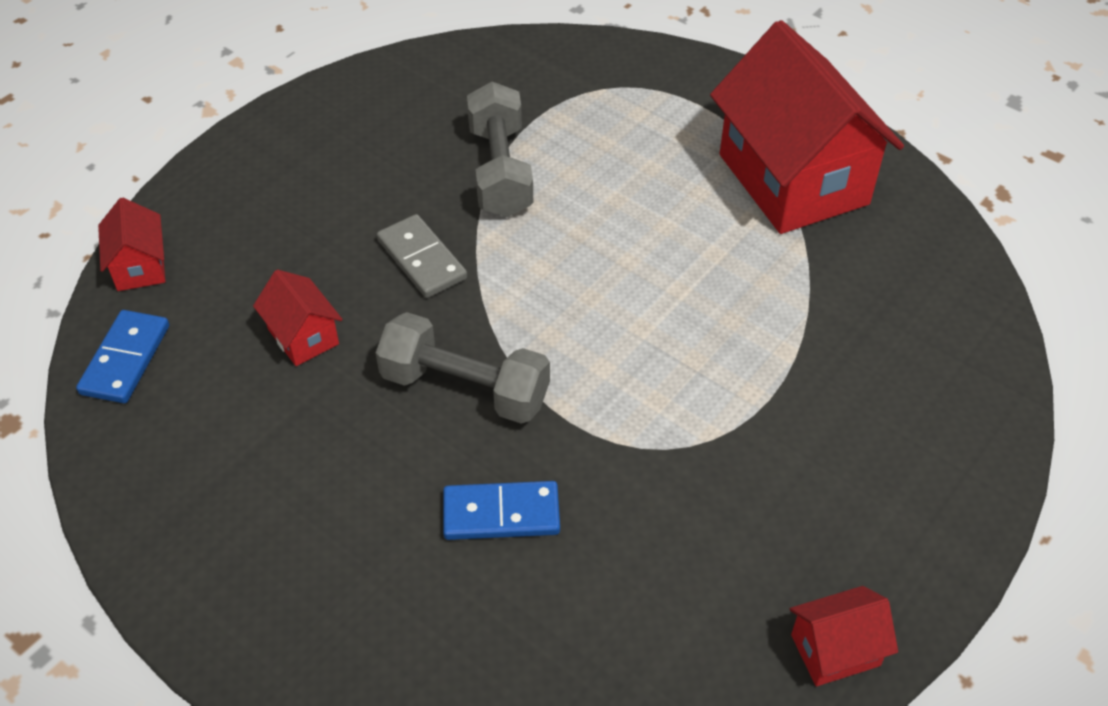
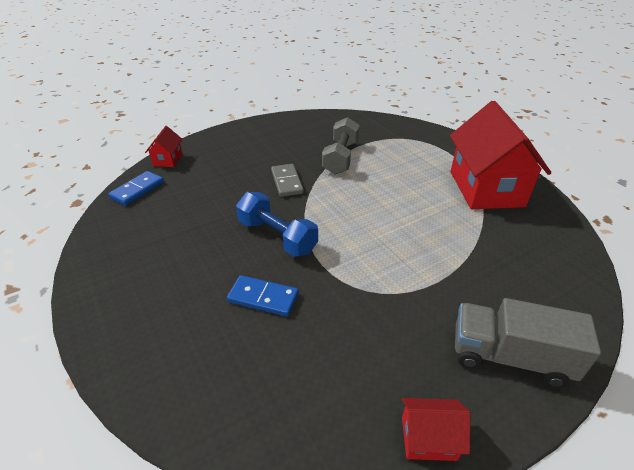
camera: 20 degrees right, 10 degrees down
(303, 336) = (216, 199): red house -> none
(465, 388) = (277, 237): grey dumbbell -> blue dumbbell
(910, 495) = (509, 357): none -> grey truck

